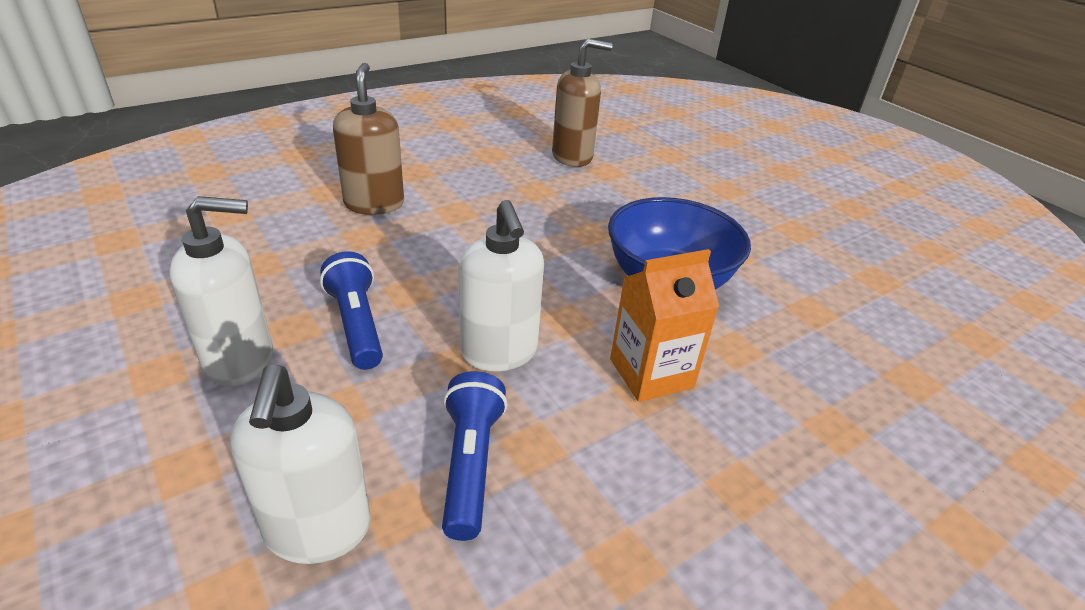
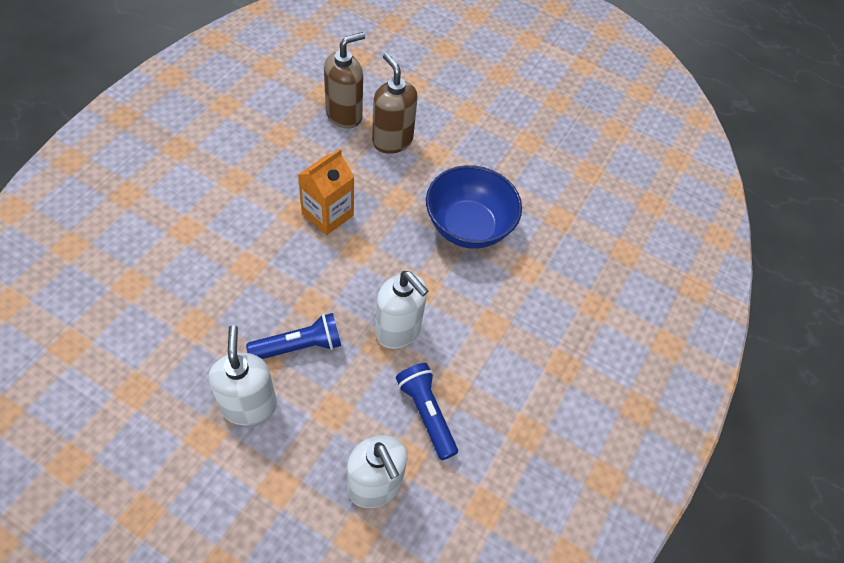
camera: 30 degrees left, 20 degrees up
(240, 360) = (249, 405): white soap dispenser -> white soap dispenser turned 60 degrees counterclockwise
(357, 324) = (299, 346): blue flashlight -> blue flashlight turned 120 degrees clockwise
(374, 204) = (231, 229): brown soap dispenser -> brown soap dispenser (392, 141)
(651, 373) = (490, 308): orange carton -> orange carton (327, 214)

